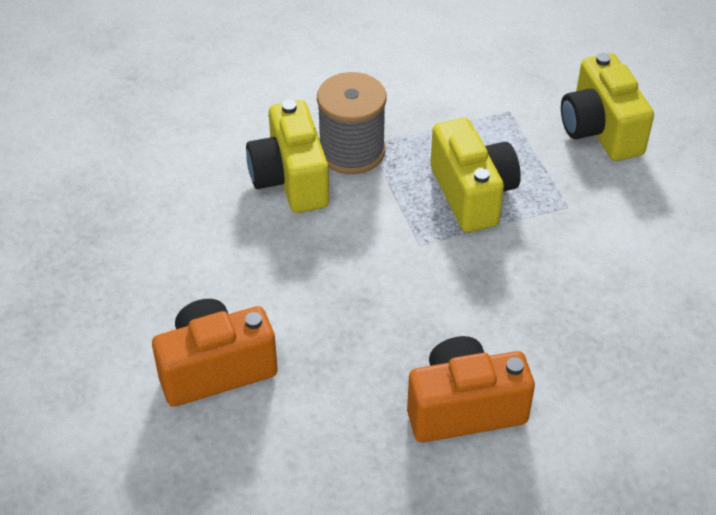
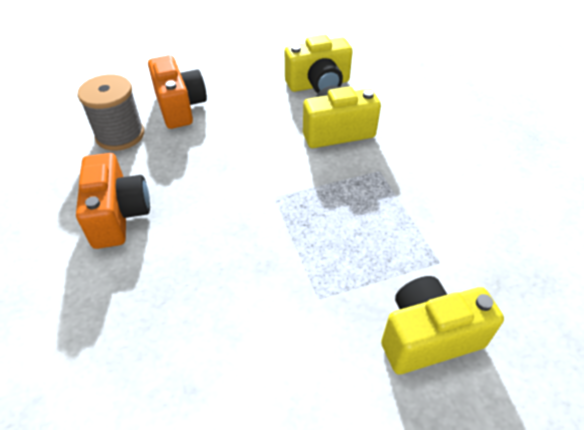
camera: 90 degrees right, 0 degrees up
(351, 151) = (369, 161): grey spool -> grey spool (120, 135)
(472, 194) = (329, 230): yellow camera -> yellow camera (319, 85)

